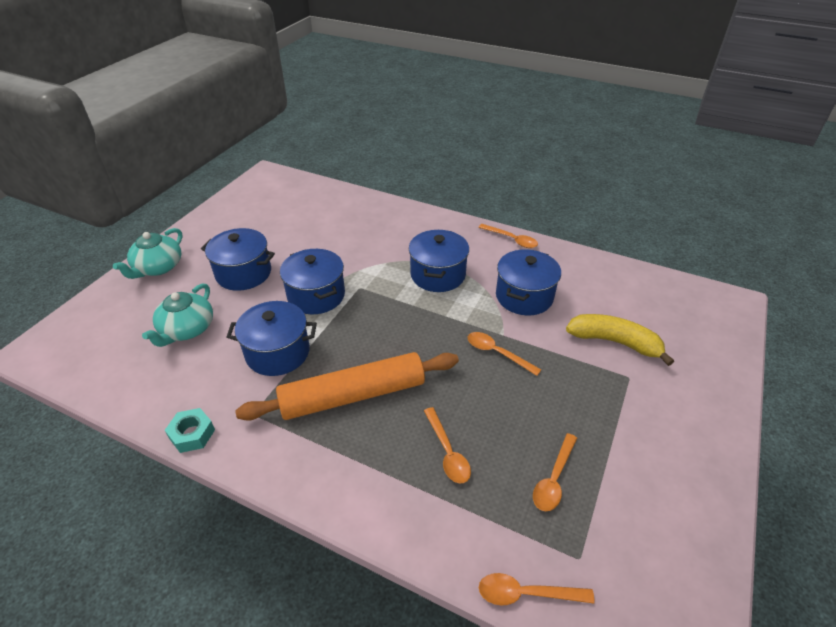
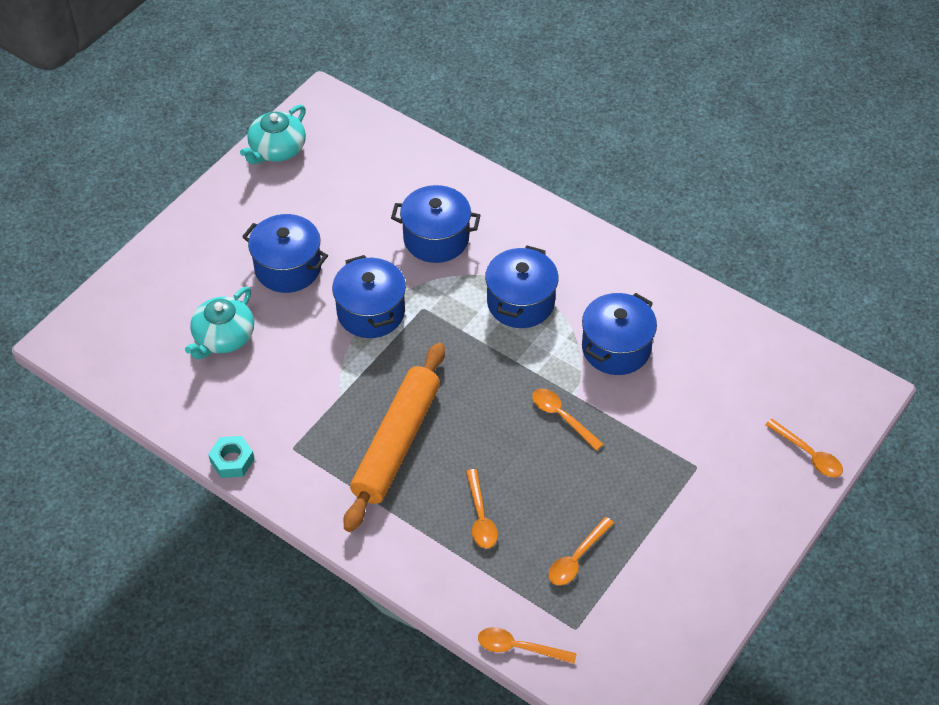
camera: 10 degrees right, 10 degrees up
(158, 267) = (187, 245): turquoise teapot -> turquoise teapot (277, 149)
(277, 352) = (321, 381): blue pot -> blue pot (436, 238)
(353, 395) = (396, 443): orange rolling pin -> orange rolling pin turned 60 degrees counterclockwise
(511, 239) = (628, 260): orange spoon -> orange spoon (808, 454)
(614, 342) = (699, 423): yellow banana -> none

